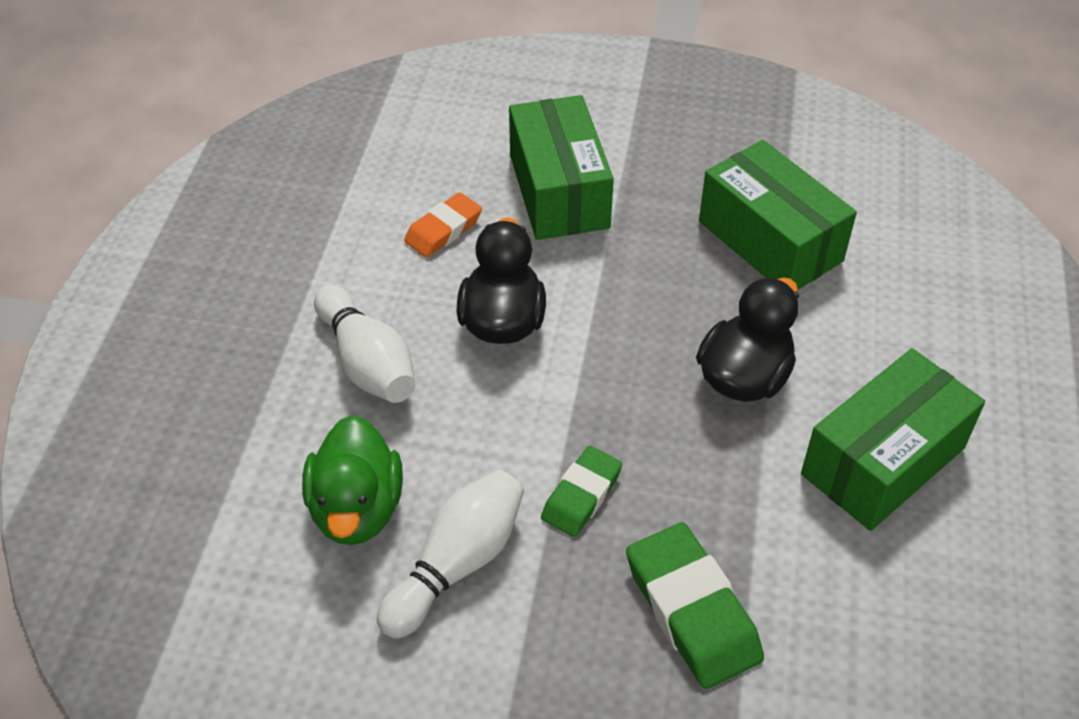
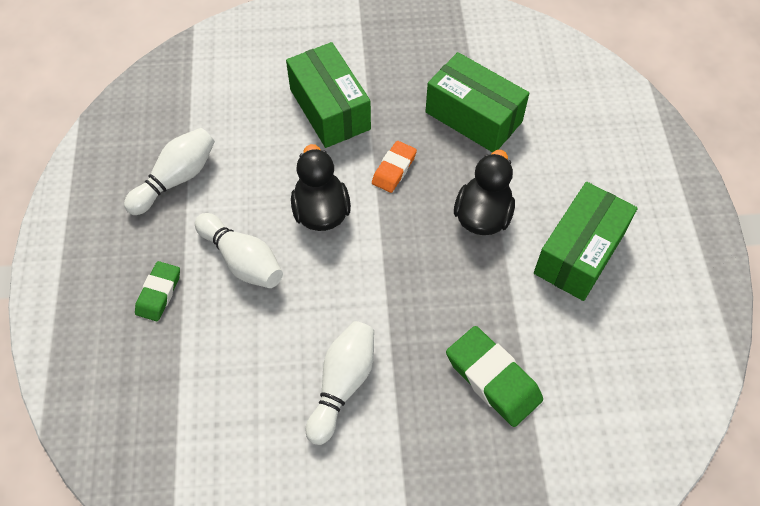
camera: 15 degrees left, 10 degrees up
(311, 239) = (176, 179): none -> white bowling pin
(357, 509) = (268, 363): green duck -> none
(443, 230) = (262, 153): orange eraser -> orange eraser (394, 169)
(581, 495) = (405, 320): green eraser -> green eraser (159, 293)

